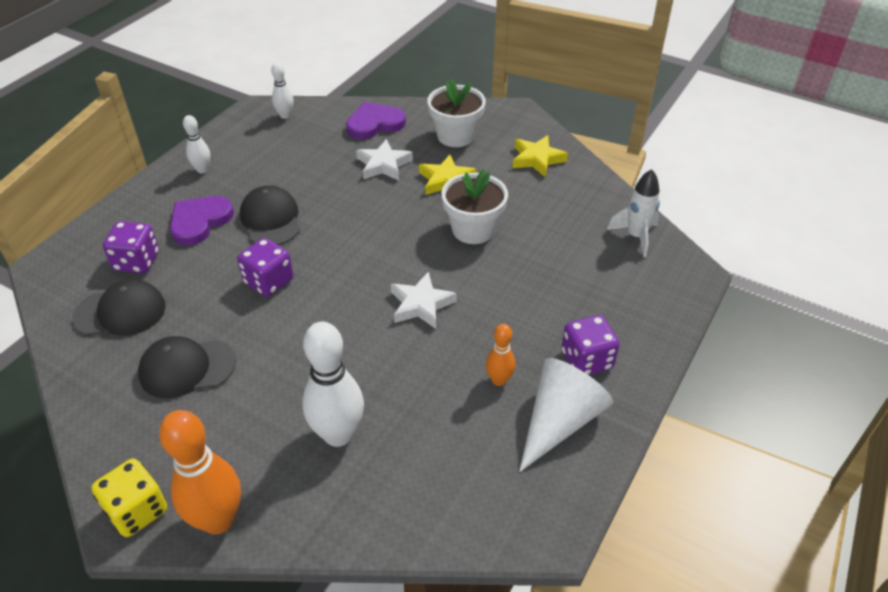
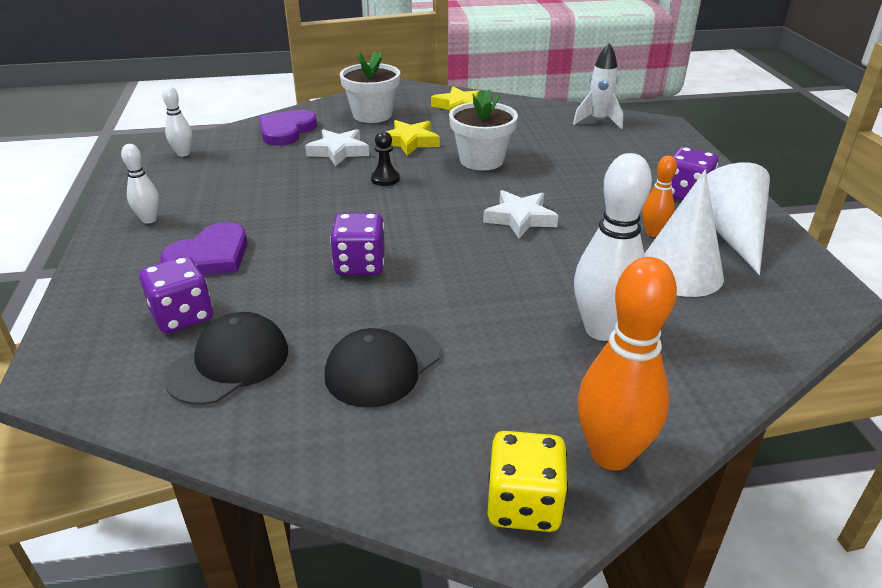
camera: 40 degrees left, 10 degrees down
(200, 221) = (210, 256): purple heart -> purple heart turned 135 degrees counterclockwise
(271, 219) = (288, 224): black cap -> none
(380, 211) = (385, 179): none -> black pawn
(463, 427) = (680, 272): none -> white cone

